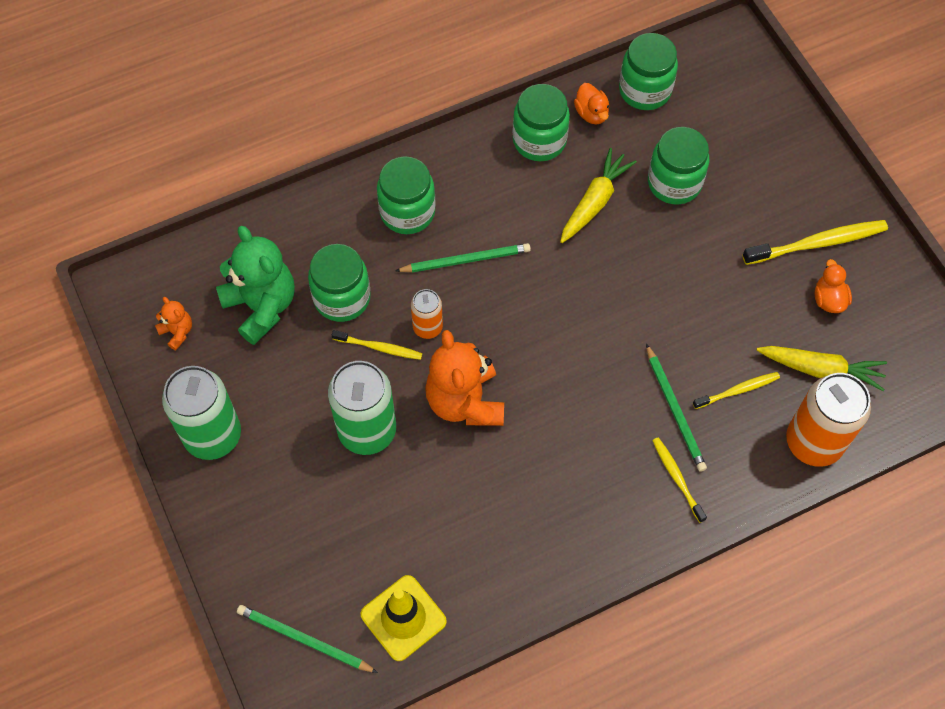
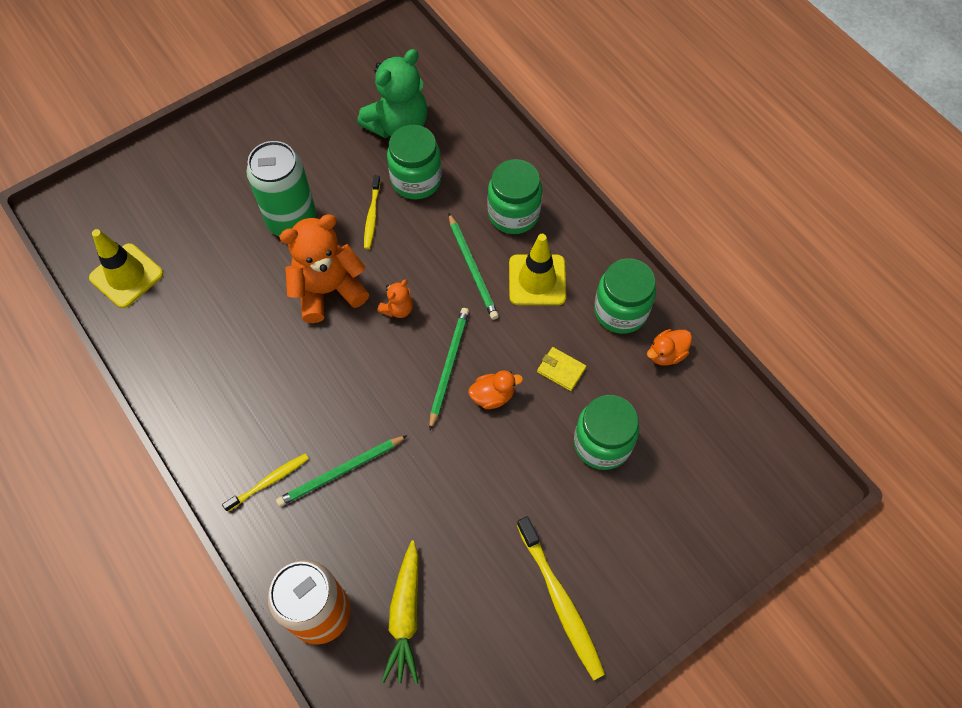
camera: 80 degrees right, 0 degrees up
(177, 332) = (365, 75): orange teddy bear -> orange teddy bear (398, 309)
(213, 435) = (276, 116): green can -> none
(304, 639) = (107, 210): green pencil -> green pencil (449, 366)
(427, 327) = (398, 249): orange can -> none
(491, 205) = (537, 280): none -> yellow traffic cone
(594, 202) = (561, 370): yellow carrot -> yellow wallet
(645, 90) = (710, 401): green jar -> none
(738, 390) = (370, 531): yellow toothbrush -> none
(828, 299) = (492, 618): orange duck -> orange duck (492, 396)

